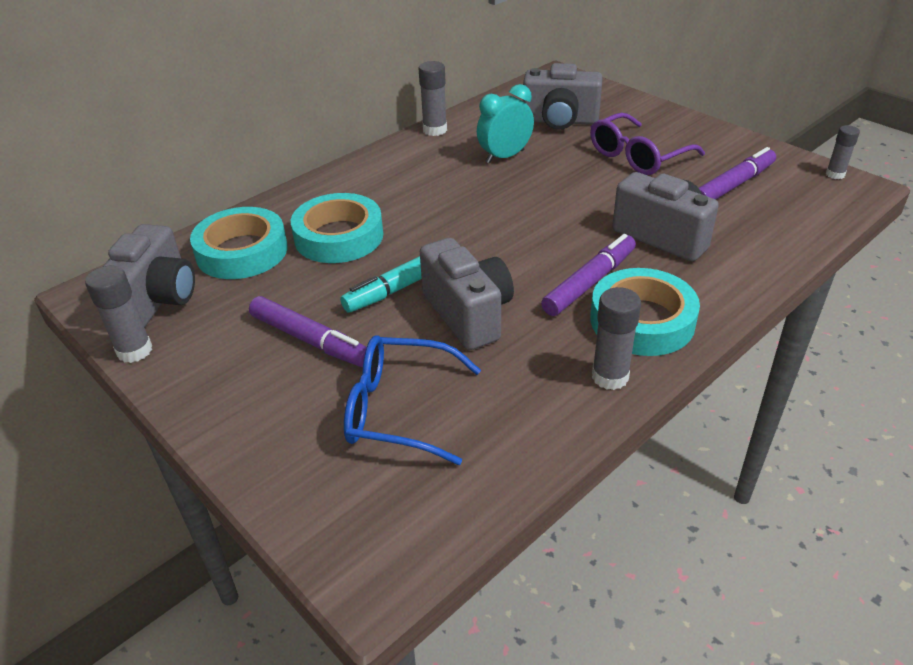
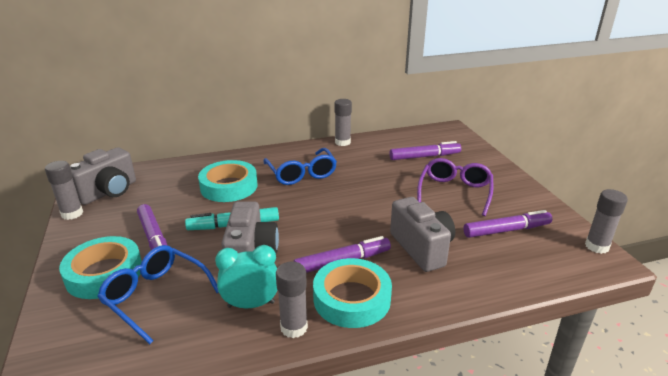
camera: 25 degrees right, 10 degrees down
(242, 251) = (173, 179): turquoise tape -> turquoise tape (104, 273)
(424, 189) = (301, 174): none -> blue glasses
(505, 156) = (368, 168): turquoise clock -> turquoise clock (251, 304)
(560, 121) = (424, 156): grey camera -> purple marker
(637, 156) = (454, 192): purple glasses -> purple glasses turned 120 degrees clockwise
(835, 174) = (597, 246): grey glue stick -> grey glue stick, size x1.51

